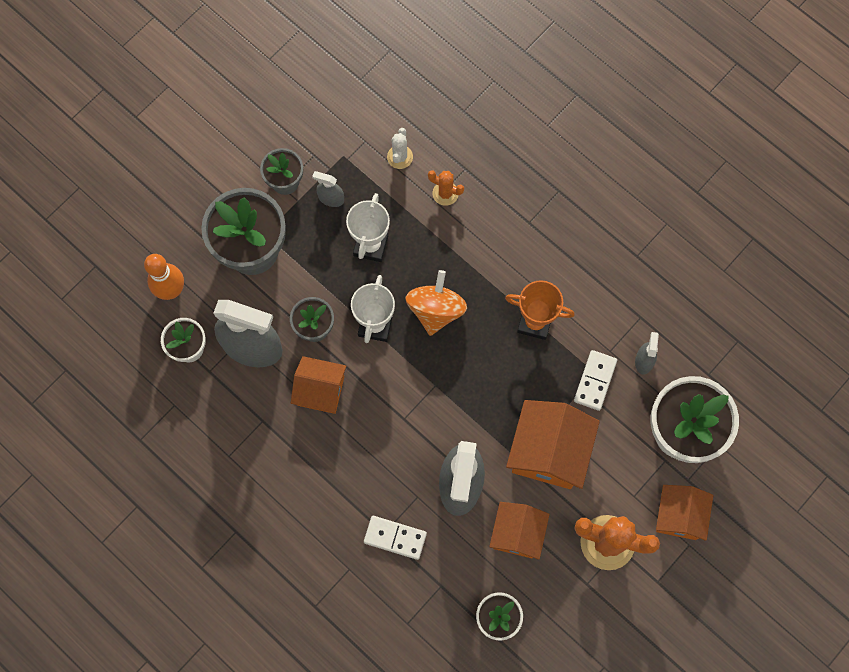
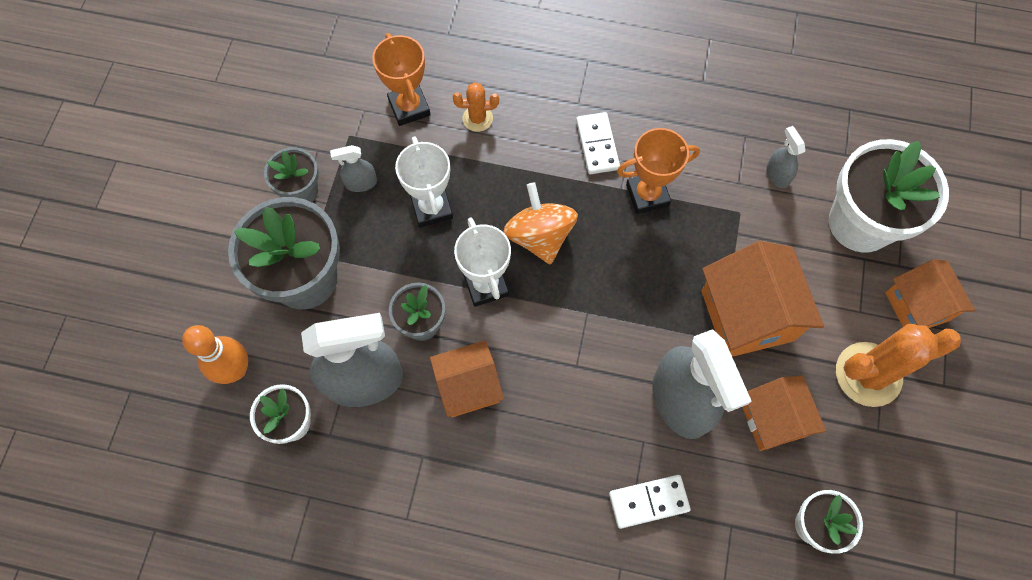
camera: 30 degrees left, 5 degrees down
(400, 157) = (409, 107): white cactus -> orange trophy
(595, 381) = (744, 219): white domino -> white domino (597, 145)

